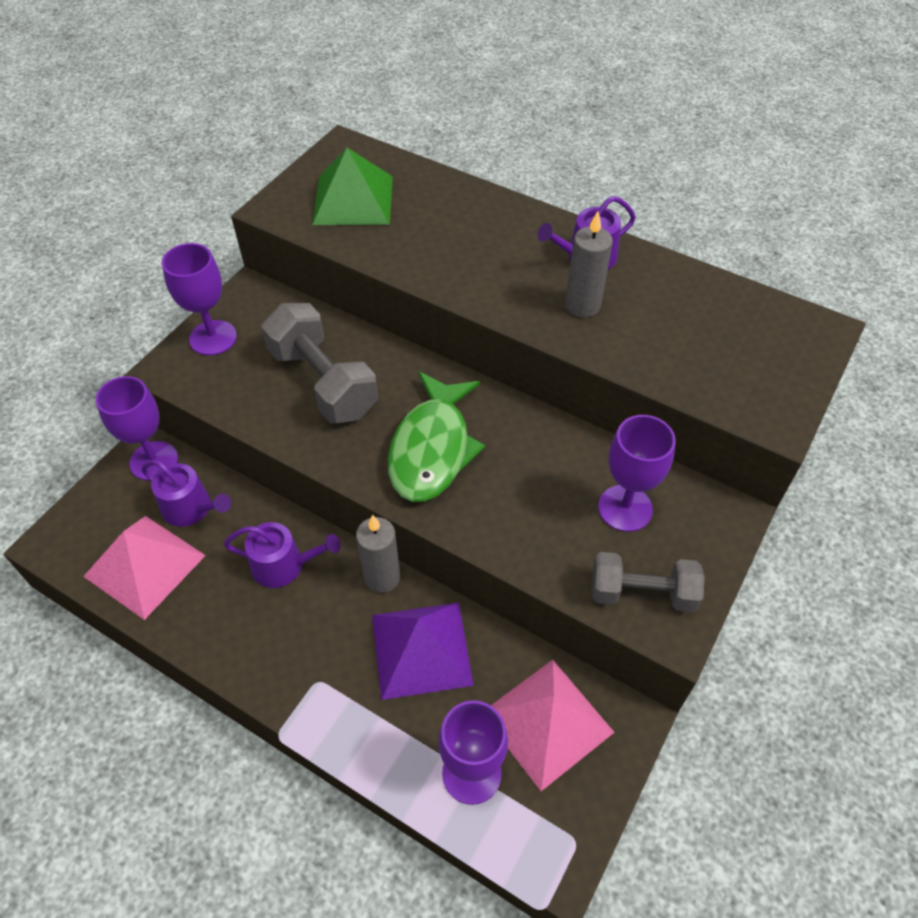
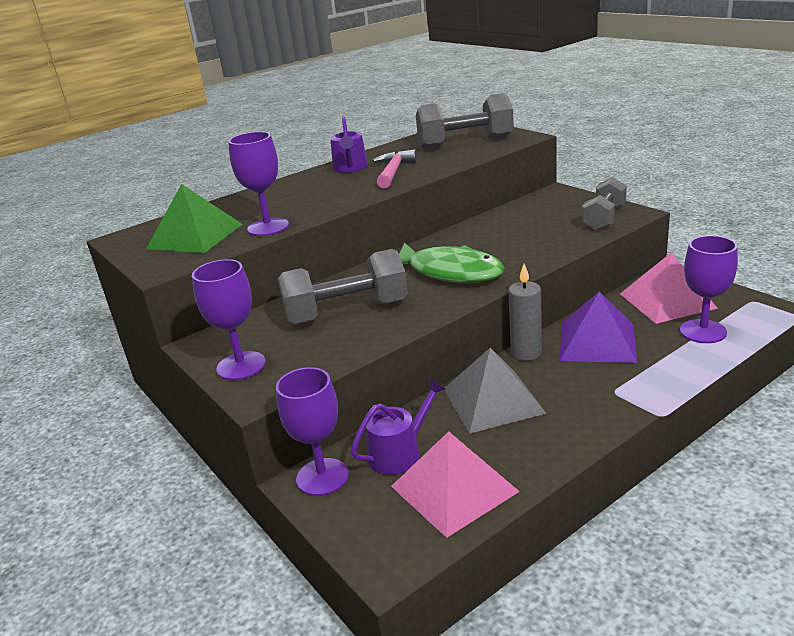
camera: 65 degrees left, 25 degrees down
(284, 565) = (493, 400): purple watering can -> grey pyramid
(582, 305) = (393, 172): grey candle -> pink hammer
(625, 508) = (538, 217): purple goblet -> purple goblet (268, 227)
(723, 354) = (465, 143): none -> grey dumbbell

